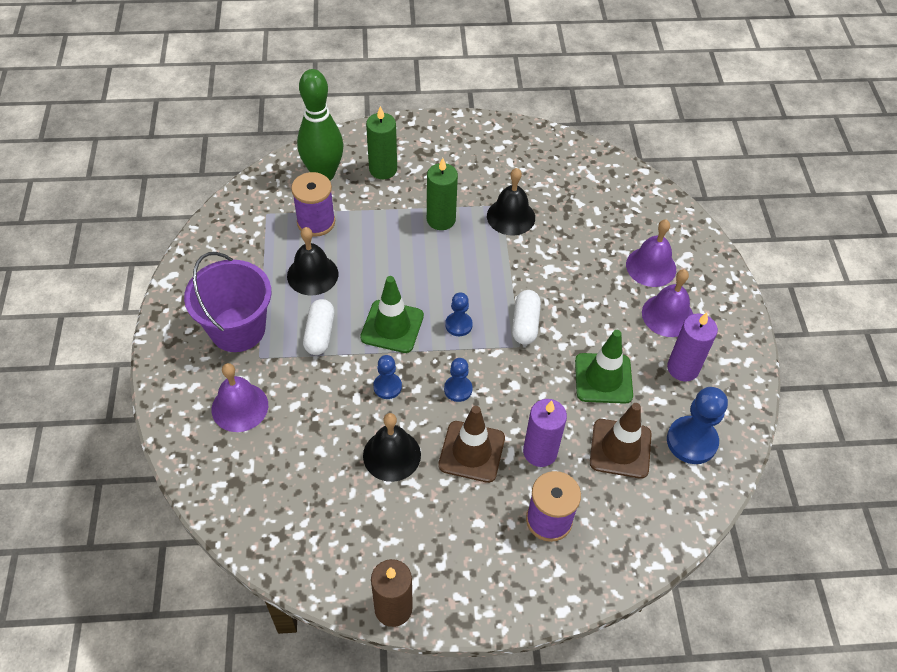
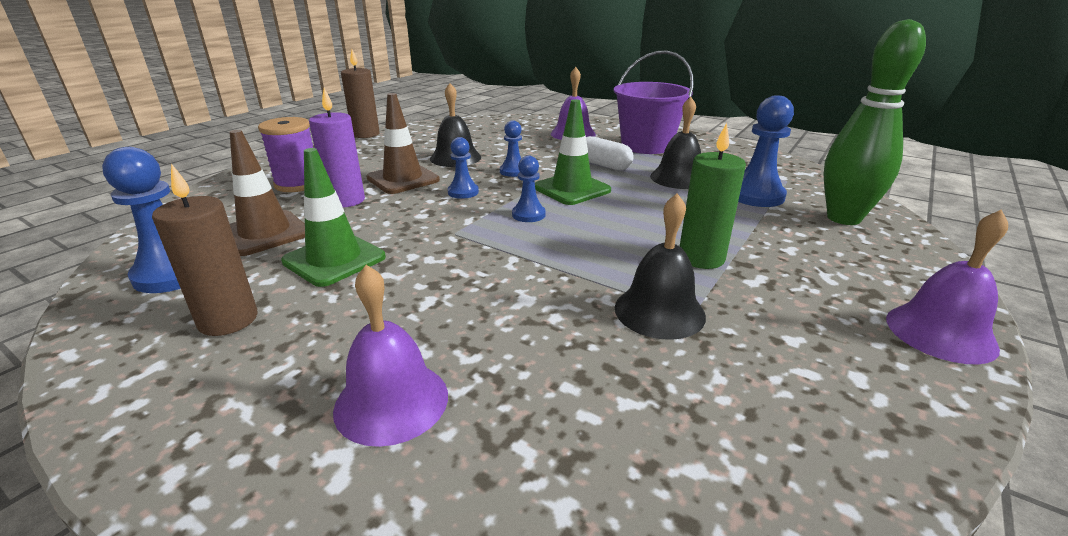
camera: 130 degrees right, 25 degrees down
(316, 222) = (755, 196): purple spool -> blue pawn
(383, 169) = (837, 253): green candle -> none
(525, 324) = (473, 246): white capsule -> none
(667, 315) = (299, 358): purple bell -> purple bell (940, 332)
(683, 368) = (228, 320): purple candle -> brown candle

